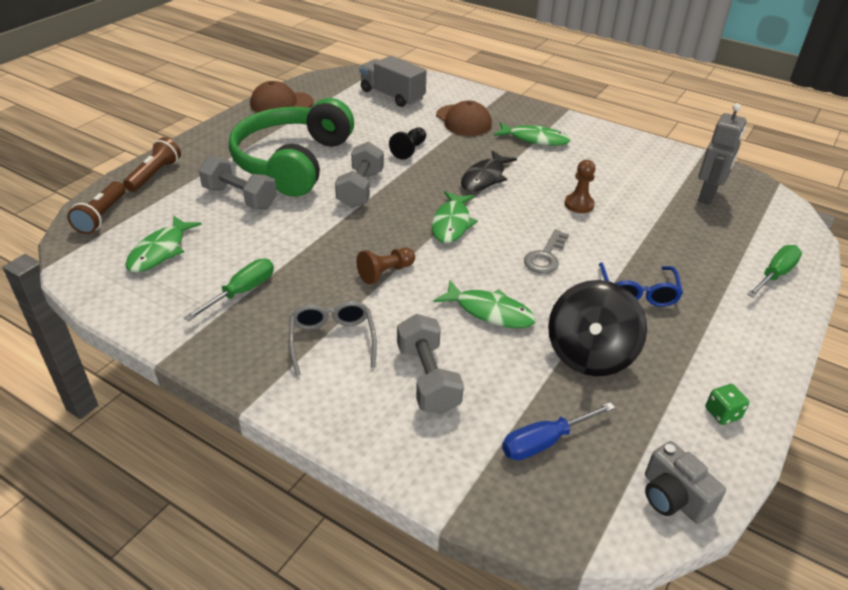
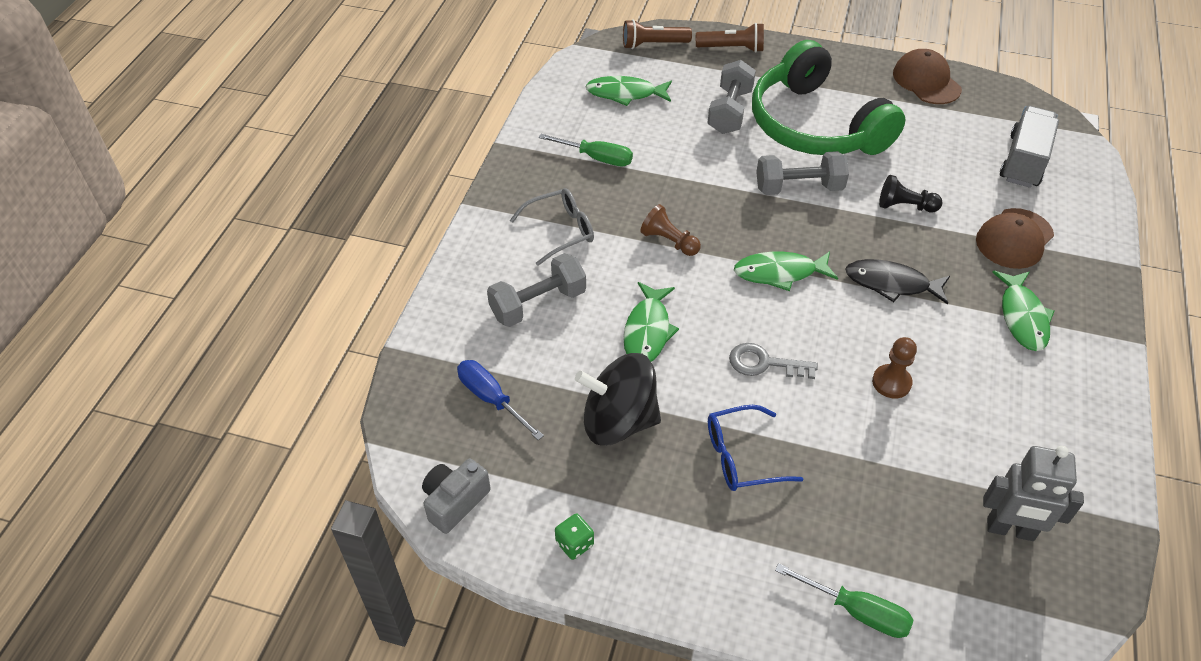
camera: 75 degrees right, 10 degrees up
(292, 162) = (814, 125): green headphones -> green headphones turned 120 degrees counterclockwise

